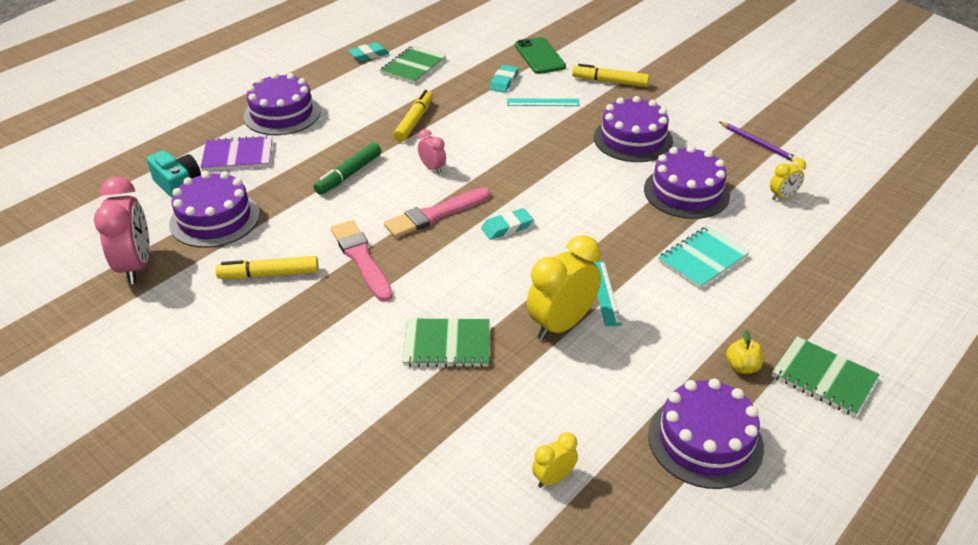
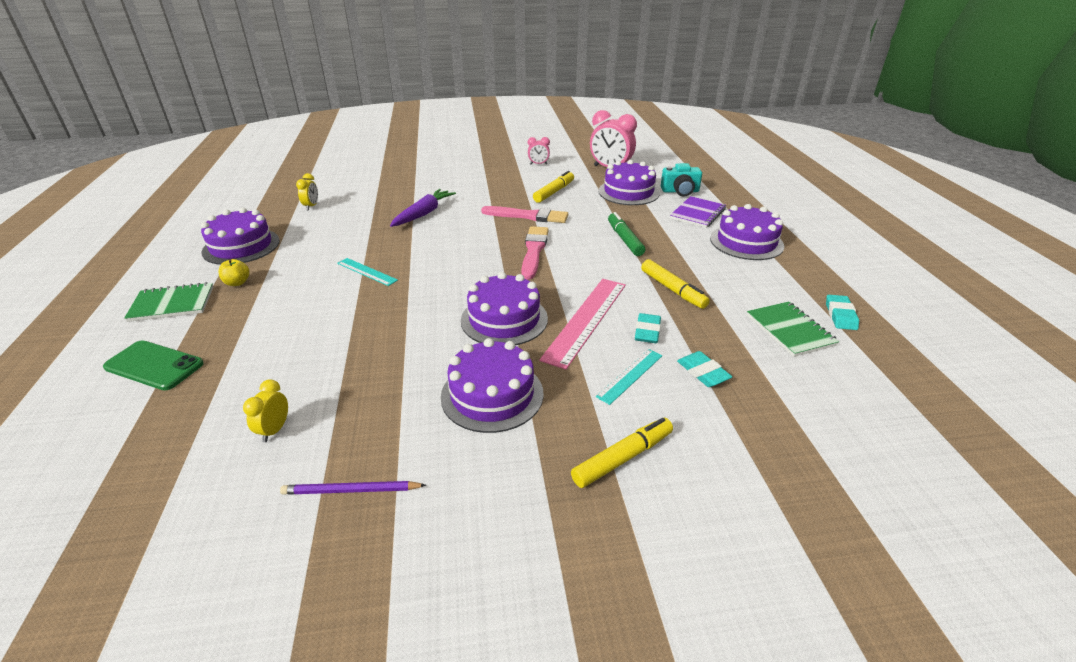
camera: 130 degrees right, 5 degrees down
(432, 168) = (591, 271): pink clock -> pink clock (538, 164)
(447, 345) = (423, 214): green notebook -> purple carrot
(507, 140) = (586, 320): none -> pink ruler
(507, 227) = (480, 269): turquoise eraser -> turquoise eraser (647, 331)
(539, 56) = (748, 436): green phone -> green phone (154, 365)
(561, 324) = (374, 247): yellow clock -> none
(686, 192) = (379, 372): purple cake -> purple cake (504, 319)
(703, 259) = (314, 326): turquoise notebook -> none

